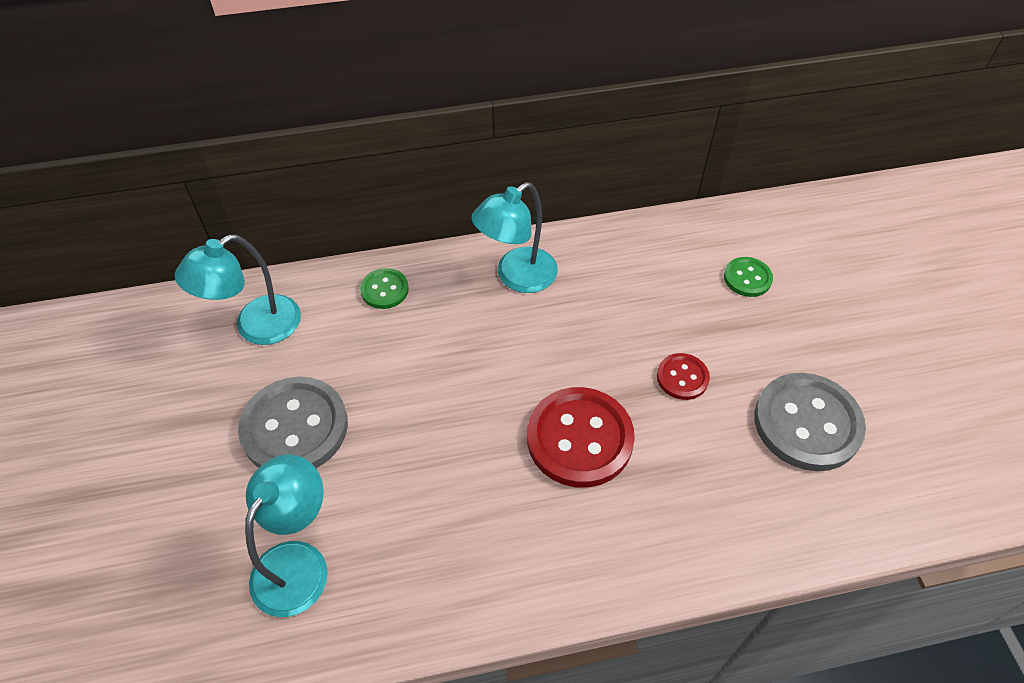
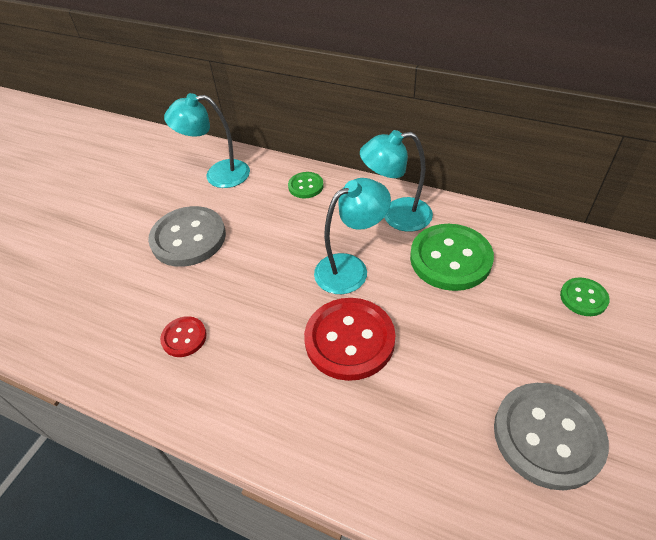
camera: 40 degrees right, 5 degrees down
(298, 562) = (123, 313): turquoise lamp -> turquoise lamp (351, 268)
(607, 299) = (450, 259): none -> green button
(682, 377) = (464, 341): red button -> red button (184, 337)

